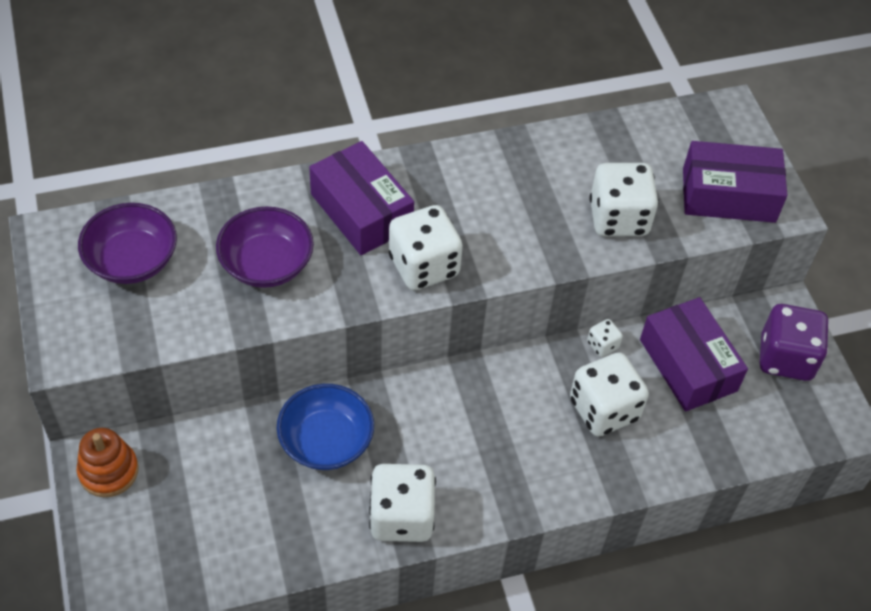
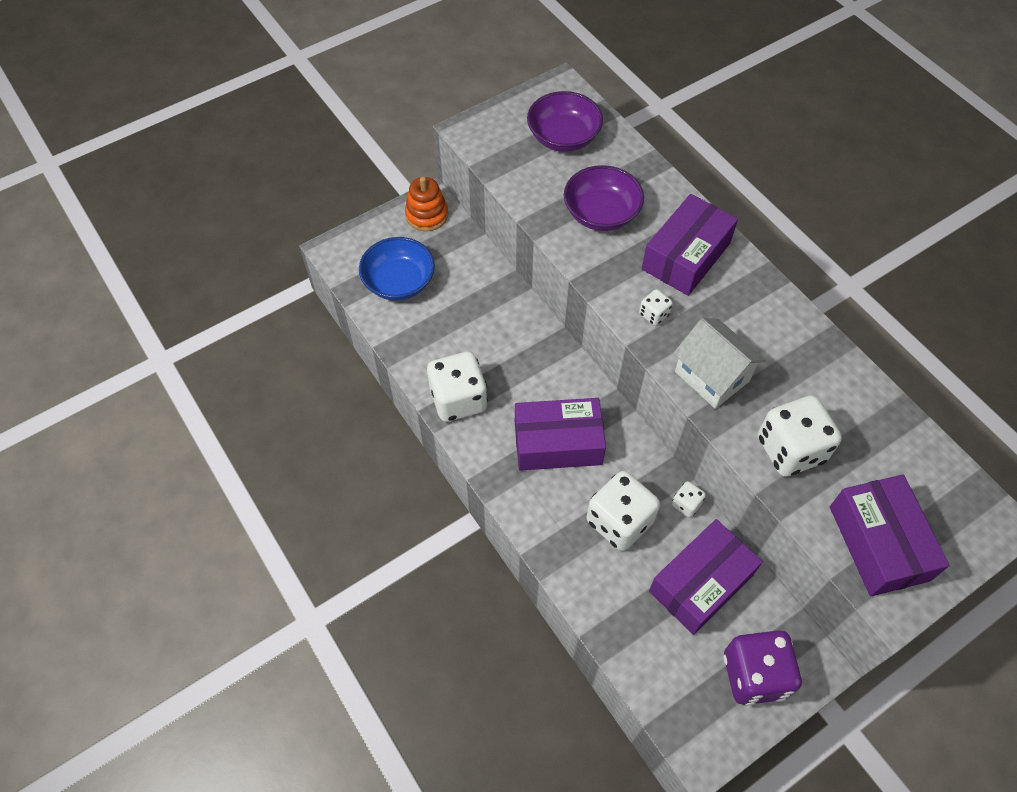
camera: 75 degrees right, 5 degrees up
(326, 441) = (502, 331): blue bowl -> blue bowl (399, 282)
(424, 266) = (654, 314): white dice -> white dice, size x0.46
(494, 434) = (558, 443): none -> purple box
(517, 246) = (712, 376): none -> white house

